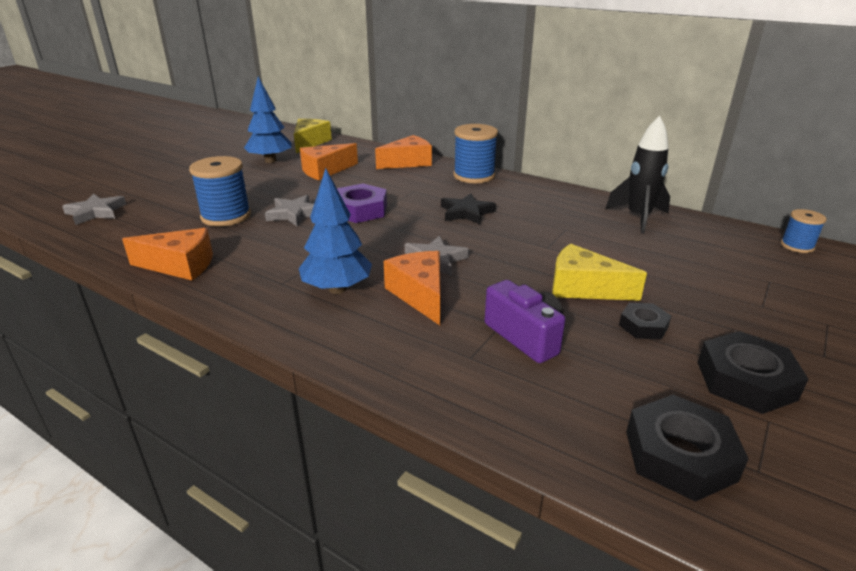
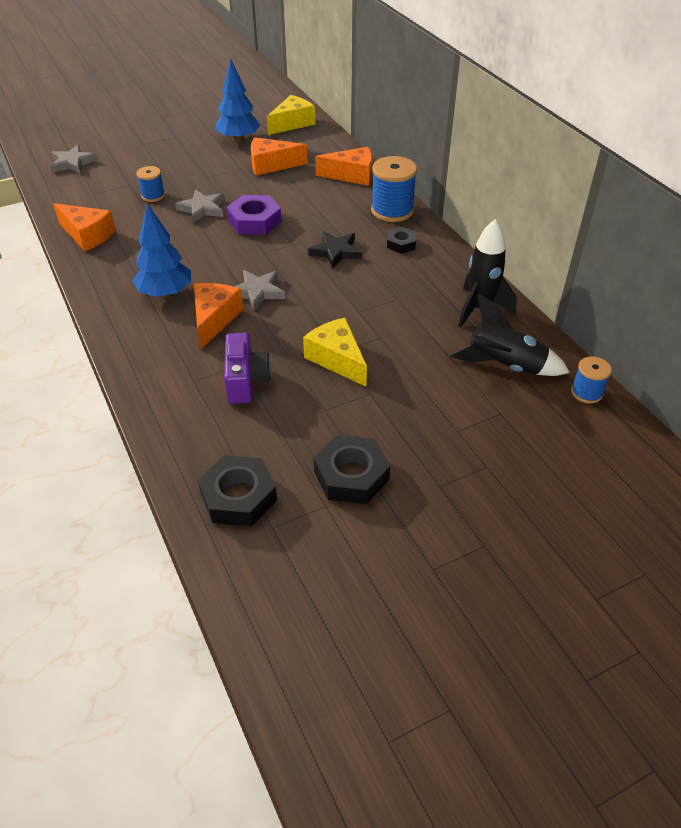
camera: 30 degrees right, 15 degrees up
(226, 216) = (153, 196): blue spool -> blue spool, size x0.56
(643, 326) = (338, 407): black nut -> black nut (401, 244)
(717, 248) = (504, 366): none -> black rocket

